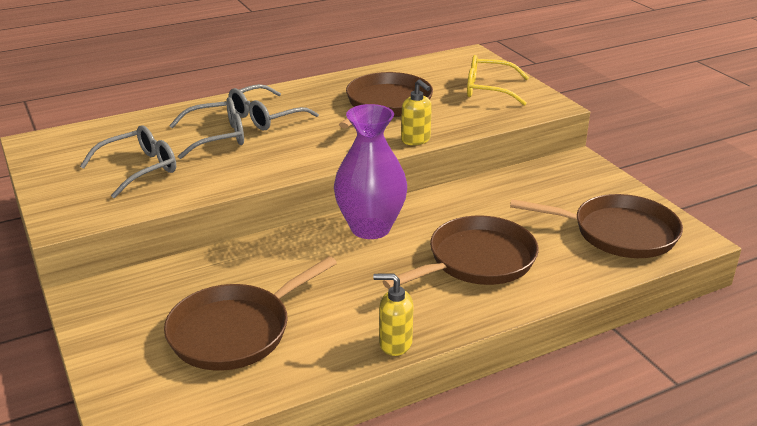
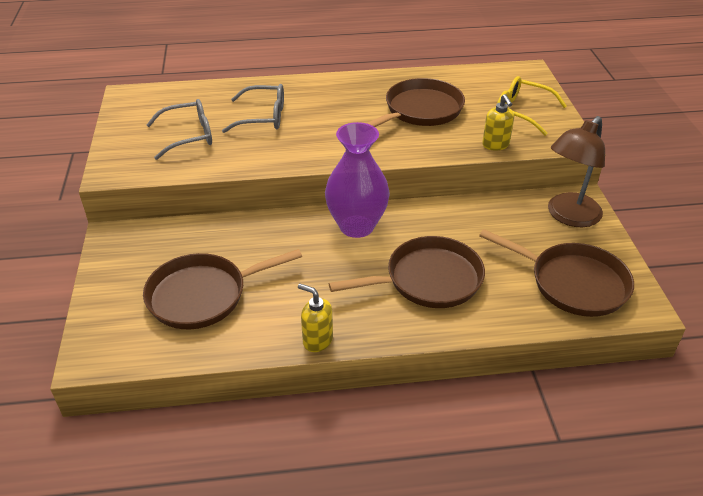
camera: 20 degrees right, 10 degrees up
(265, 117) = (311, 104): grey glasses -> none
(416, 140) = (424, 153): yellow soap dispenser -> yellow soap dispenser (495, 145)
(577, 177) = (568, 216): none -> brown lamp

